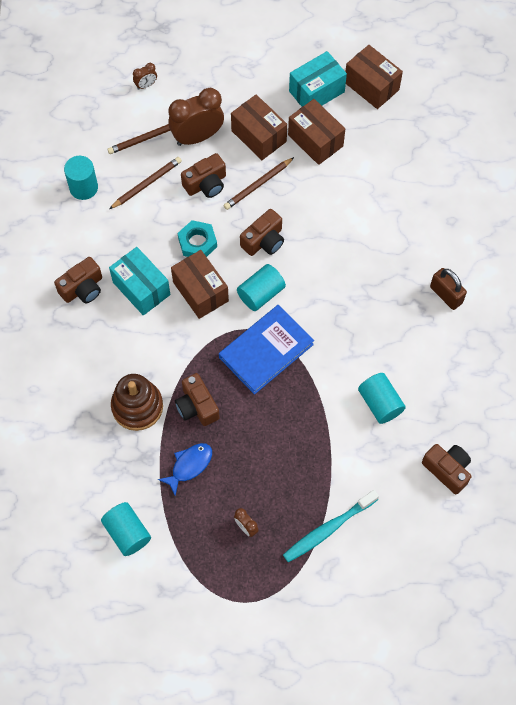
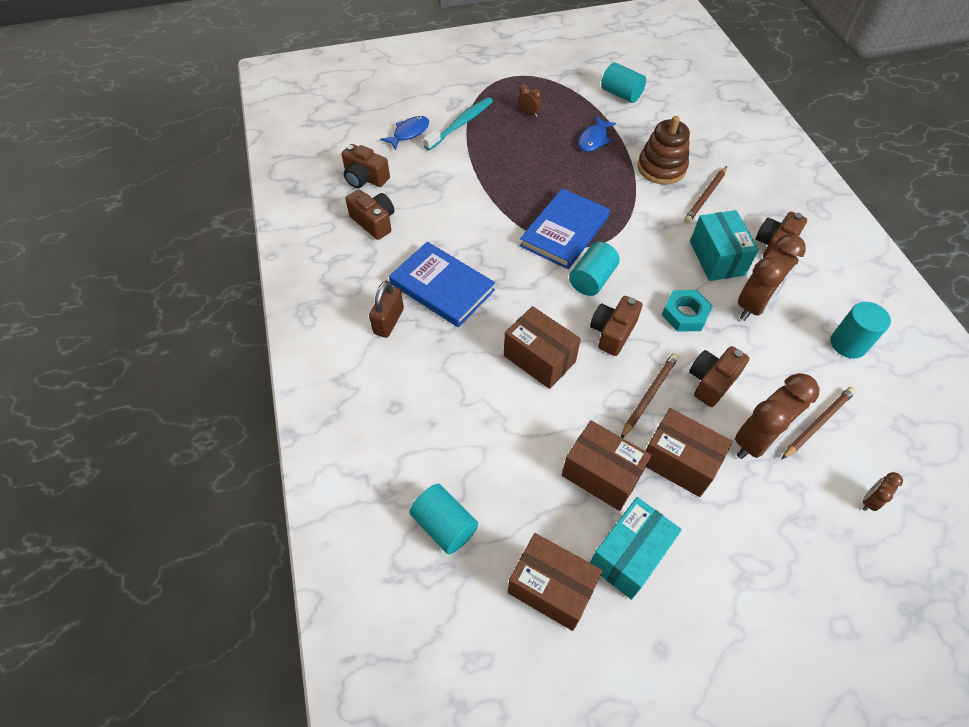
camera: 165 degrees right, 10 degrees down
(136, 237) = (754, 305): none -> brown clock
(141, 288) = (717, 258): turquoise box -> turquoise box turned 45 degrees clockwise
(147, 184) = (780, 365): brown pencil -> brown pencil (705, 196)
(197, 406) = (609, 178): brown camera -> brown camera (374, 222)
(200, 291) = (655, 268): brown box -> brown box (539, 359)
(380, 403) = (438, 213): turquoise cylinder -> turquoise cylinder (444, 525)
(389, 529) = (409, 133): none -> blue fish
(394, 318) = (442, 287): none -> blue book
(446, 295) = (389, 321): brown padlock -> brown padlock turned 75 degrees clockwise

